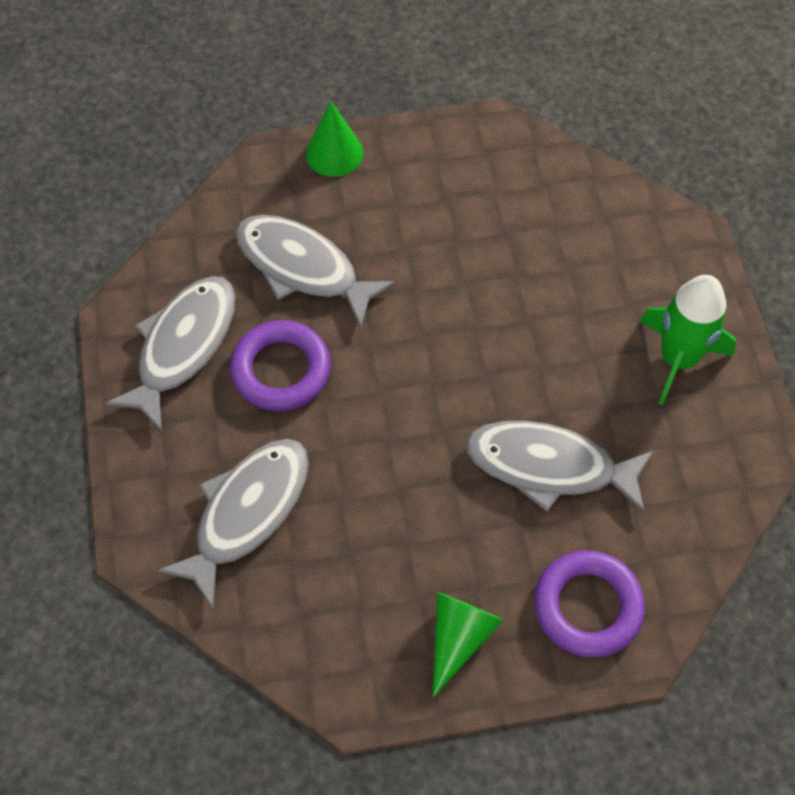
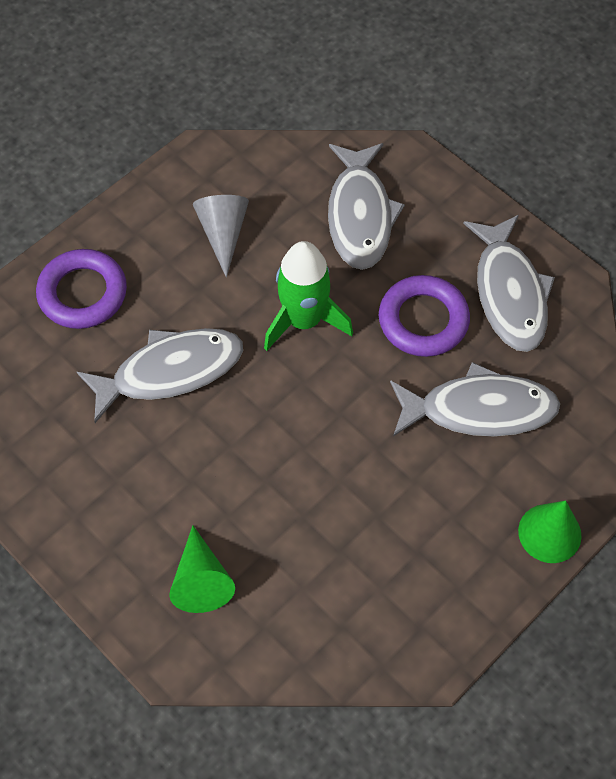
camera: 145 degrees right, 0 degrees up
(398, 583) = (223, 233): none -> grey cone
(459, 637) = (159, 226): green cone -> green cone (201, 580)
(678, 359) = (119, 523): green rocket -> green rocket (304, 320)

